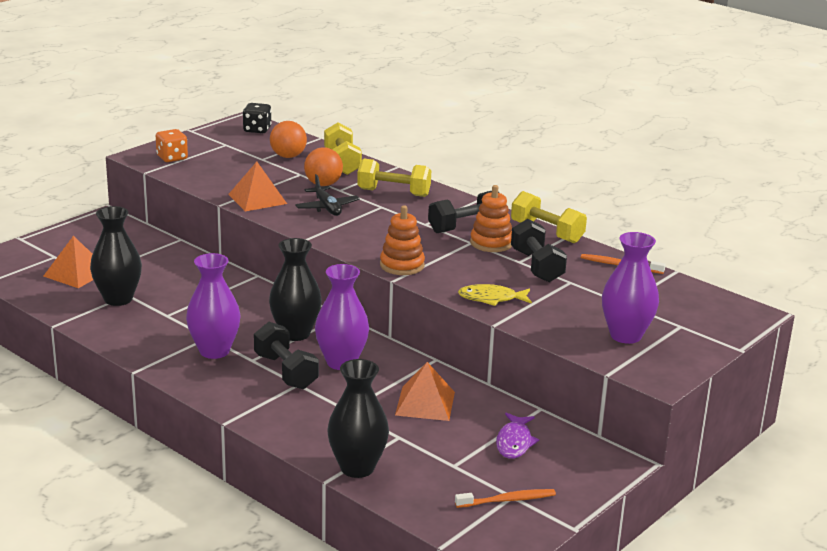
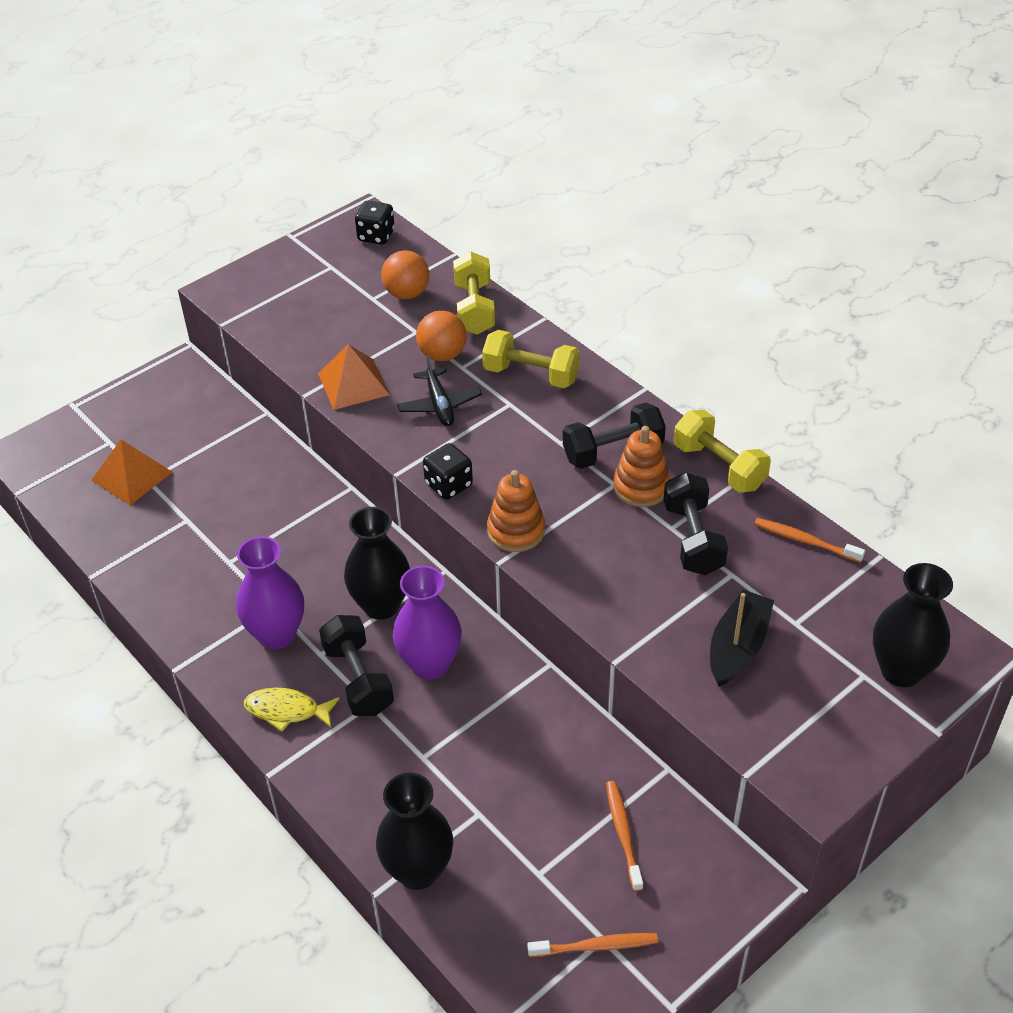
camera: 10 degrees right, 20 degrees up
(118, 299) = (175, 528): black vase -> black vase (901, 670)
(172, 158) = (259, 294): orange dice -> none
(344, 245) = (448, 485): none -> black dice
(425, 403) = (522, 750): orange pyramid -> none
(491, 299) = (620, 606): yellow fish -> yellow fish (287, 710)
(514, 442) = (623, 834): purple fish -> orange toothbrush
(584, 315) = (737, 647): none -> black boat
(625, 335) = (786, 693): purple vase -> none

